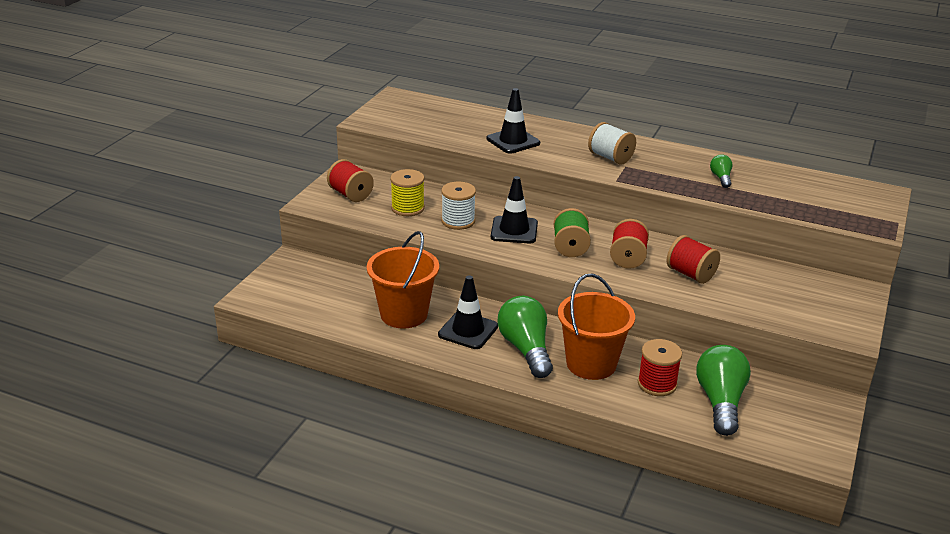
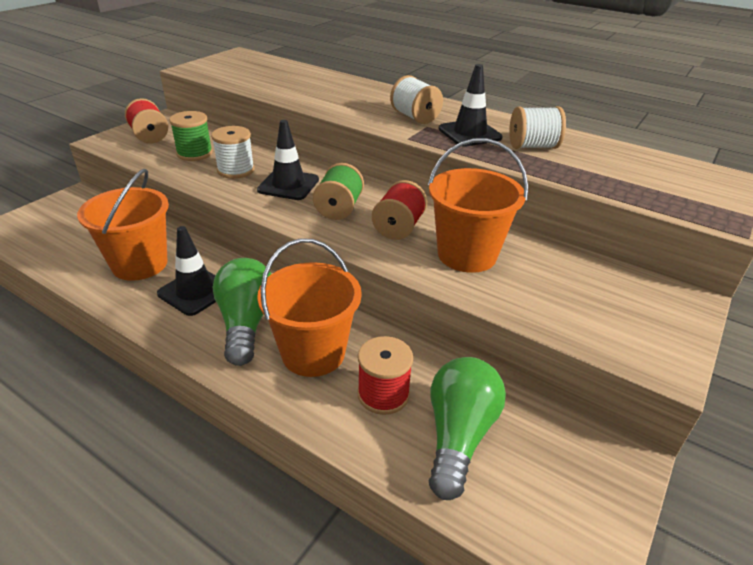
camera: 10 degrees right, 5 degrees up
(407, 208) = (194, 153): yellow spool -> green spool
(513, 141) = (321, 95): black traffic cone -> black traffic cone (469, 133)
(691, 274) = (467, 255): red spool -> orange bucket
(721, 178) = (532, 146): green light bulb -> white spool

